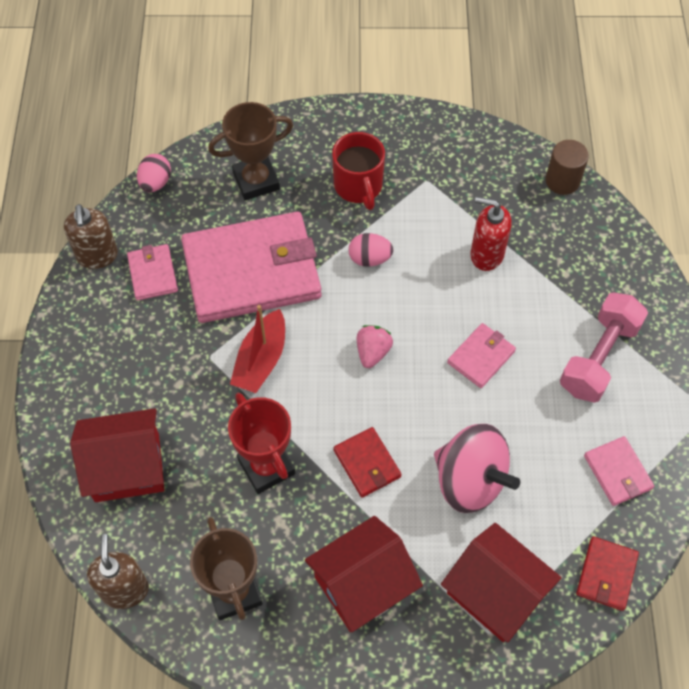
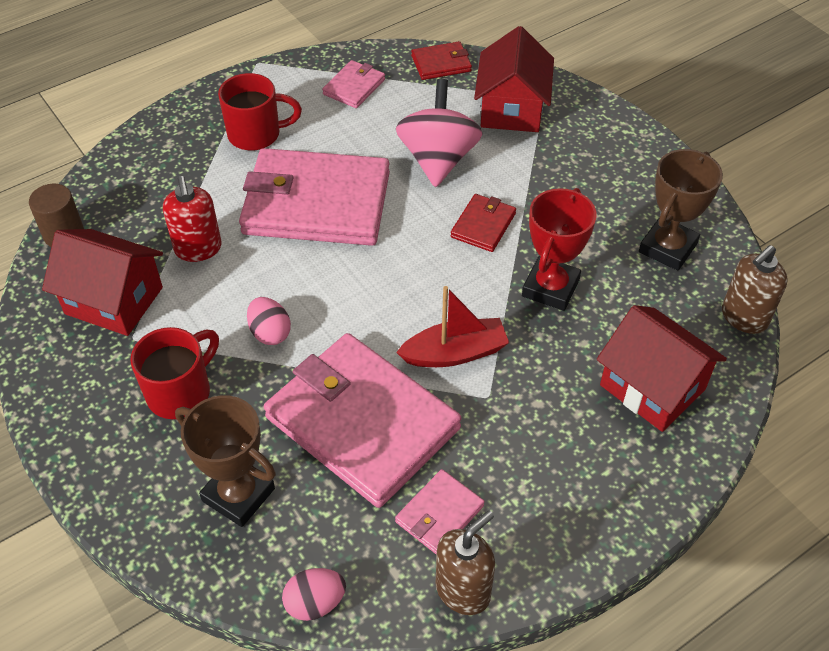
camera: 125 degrees left, 10 degrees down
(362, 585) = (581, 178): red house -> red house (114, 300)
(373, 352) = (374, 276): pink strawberry -> none
(481, 357) = (316, 203): pink wallet -> pink wallet, size x2.29
(598, 357) = (256, 134): pink dumbbell -> red mug

